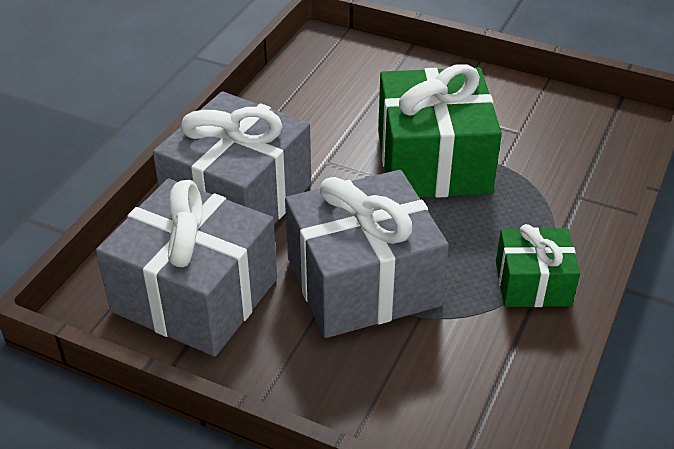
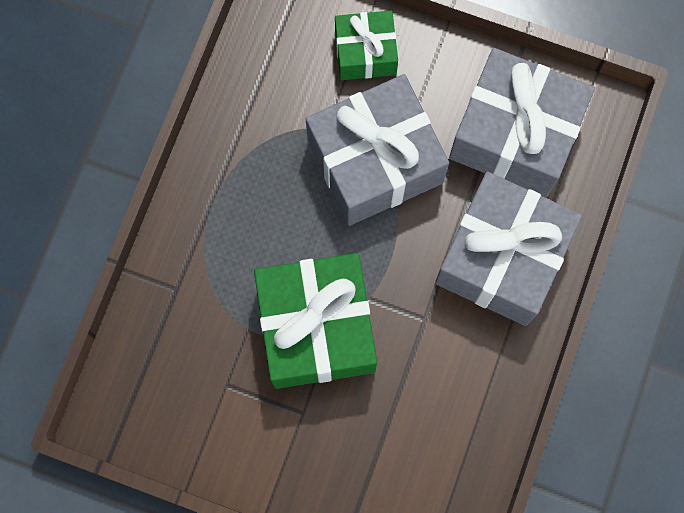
camera: 175 degrees right, 35 degrees up
(533, 283) = (229, 172): green gift -> green gift (365, 53)

